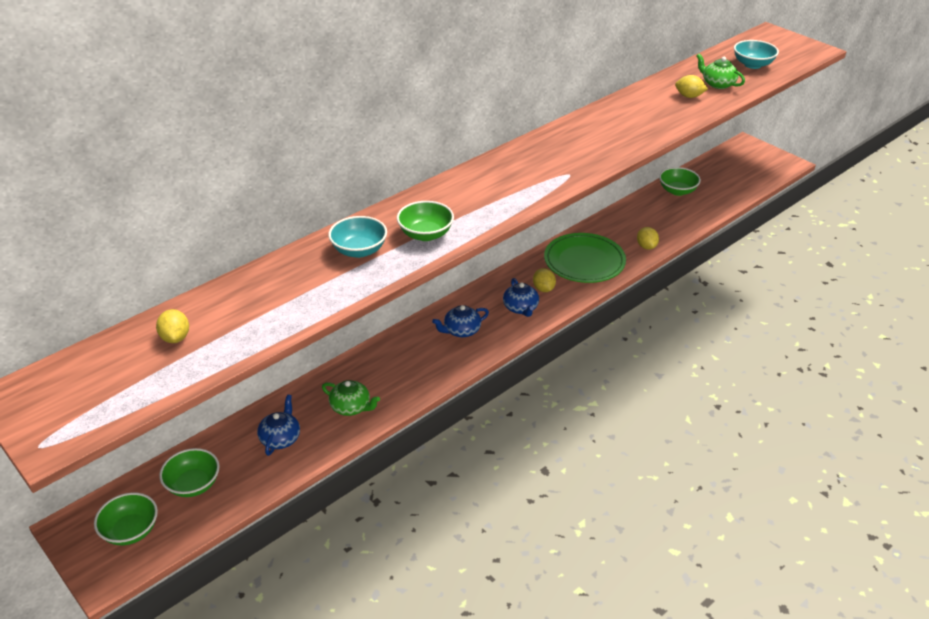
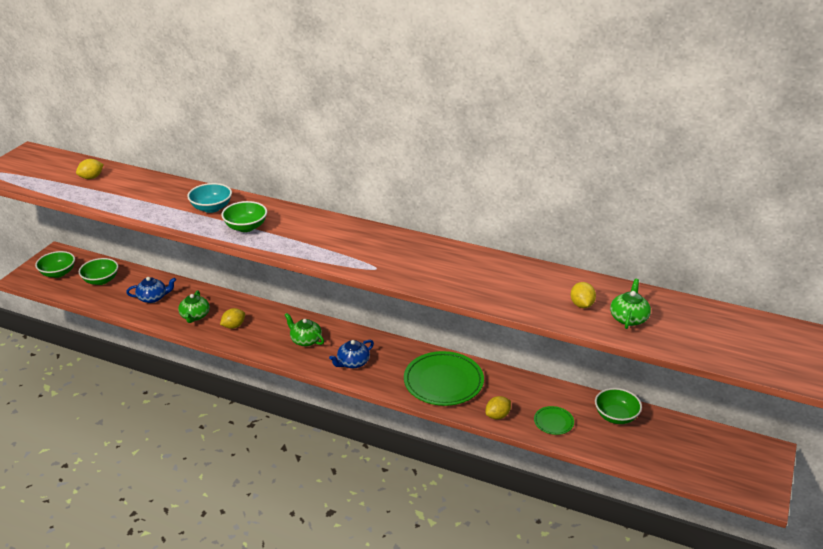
camera: 65 degrees right, 5 degrees down
(461, 330) = (305, 340): blue teapot -> green teapot
(543, 289) = (387, 368): yellow lemon -> yellow lemon (233, 326)
(669, 221) = (553, 422): none -> green plate
(753, 65) = (702, 334): turquoise bowl -> none

